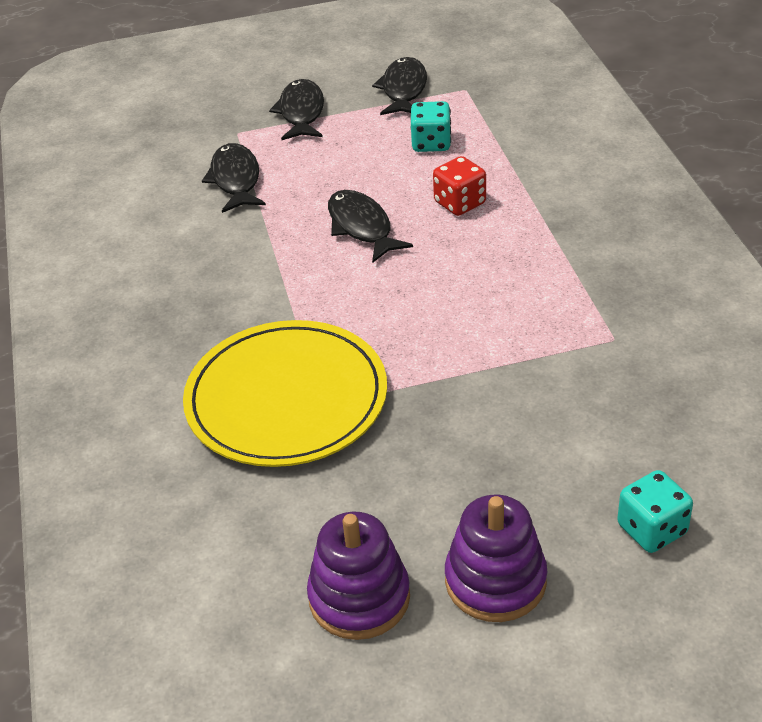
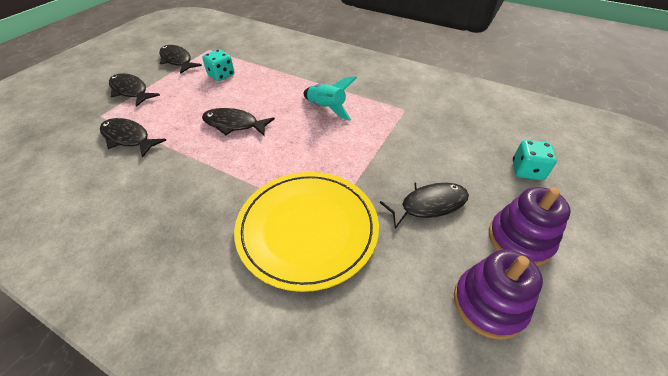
camera: 50 degrees left, 5 degrees up
(450, 470) = (429, 205): none -> black fish
(460, 203) = (268, 92): red dice -> none
(503, 272) = (326, 108): none -> turquoise rocket

